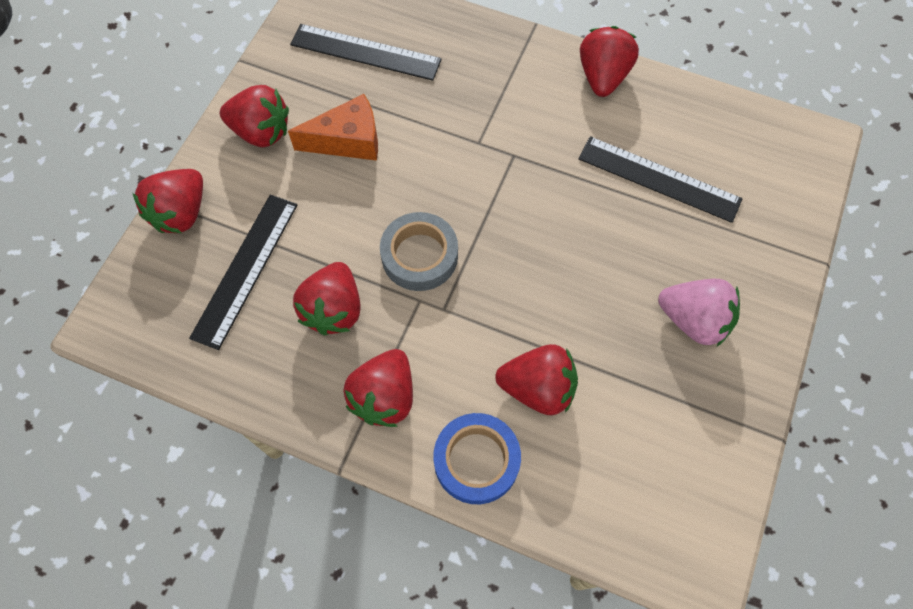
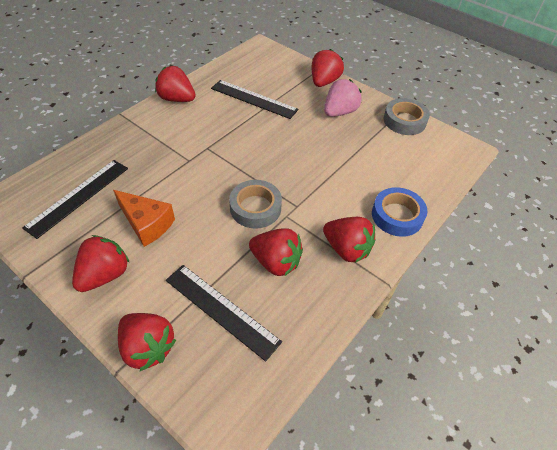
camera: 75 degrees left, 15 degrees down
(348, 141) = (146, 224): orange cheese -> orange cheese turned 120 degrees clockwise
(537, 388) = (360, 178): red strawberry -> red strawberry (324, 82)
(659, 178) = (254, 99): black ruler -> black ruler turned 75 degrees clockwise
(726, 440) = (404, 121): none -> grey tape

